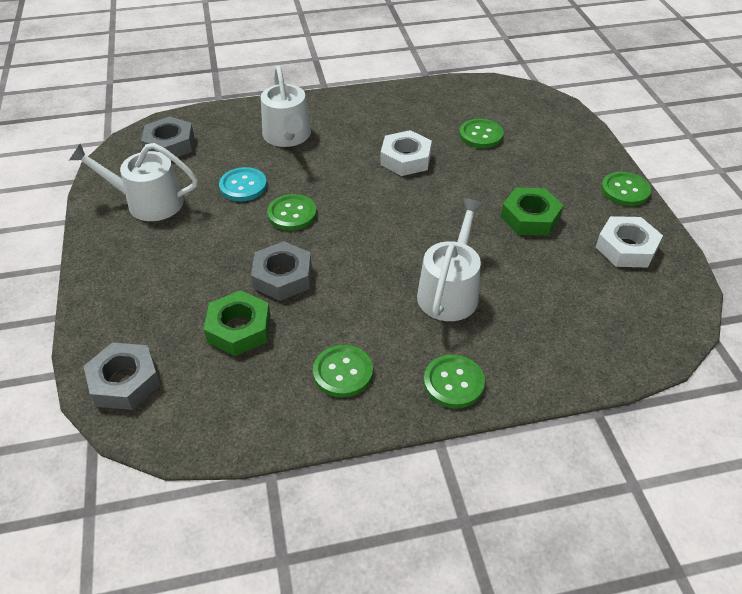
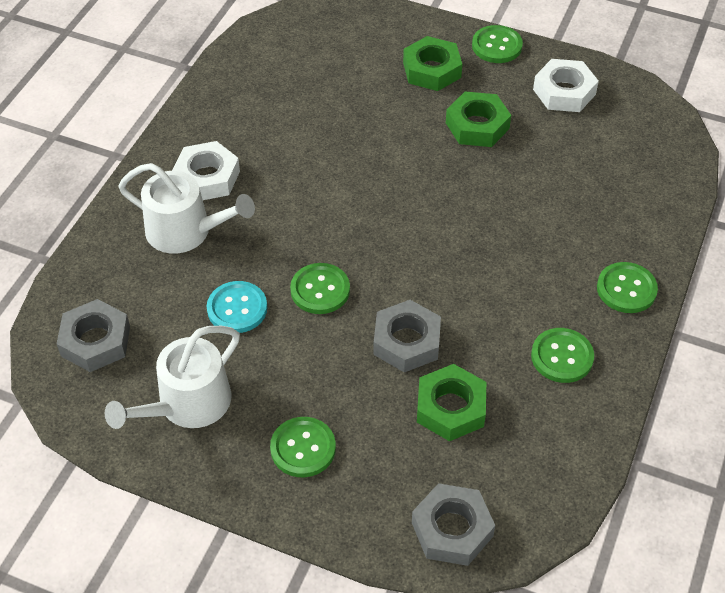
camera: 55 degrees left, 5 degrees up
(405, 159) = (316, 160): white nut -> white nut (207, 177)
(450, 291) = (523, 232): white watering can -> none
(481, 135) = (332, 87): green button -> green button (303, 448)
(556, 170) = (432, 70): none -> green nut

